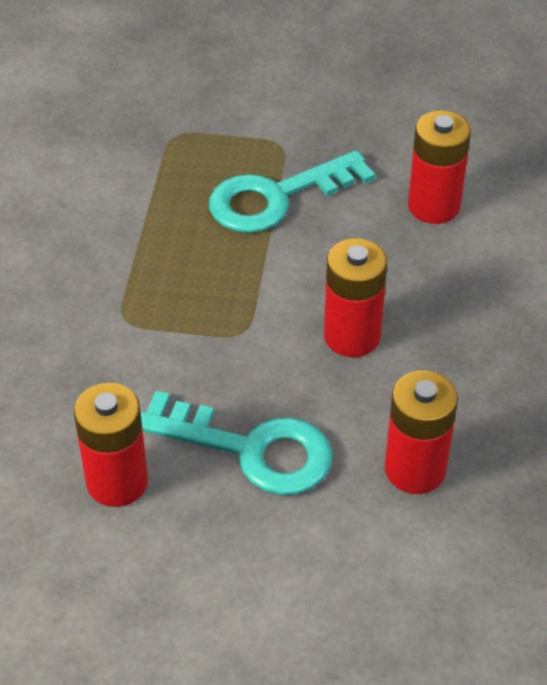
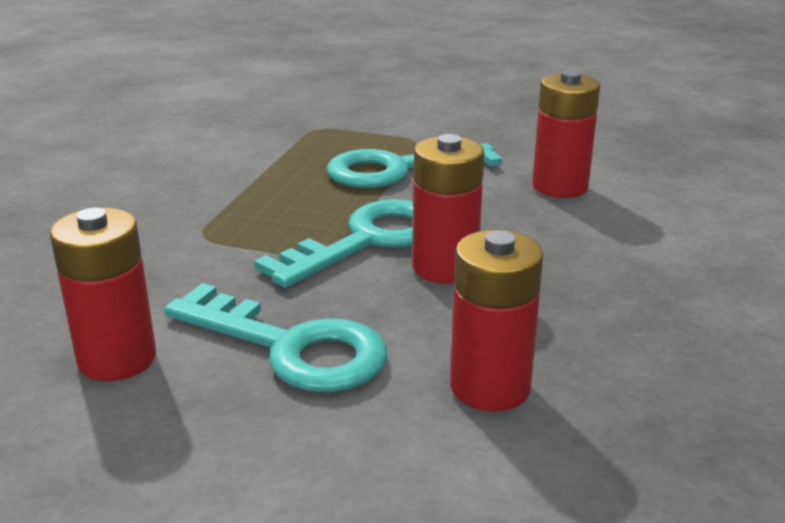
camera: 10 degrees right, 20 degrees down
(276, 308) = (368, 240): none -> turquoise key

